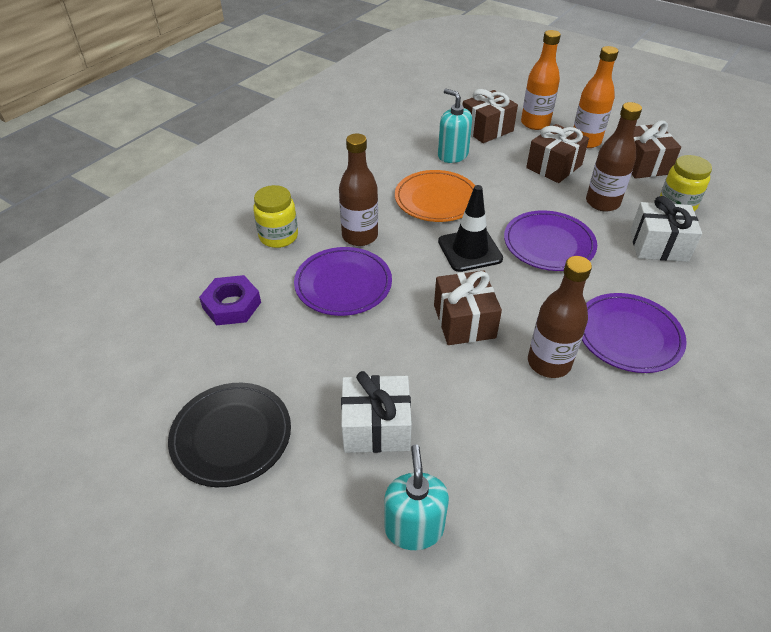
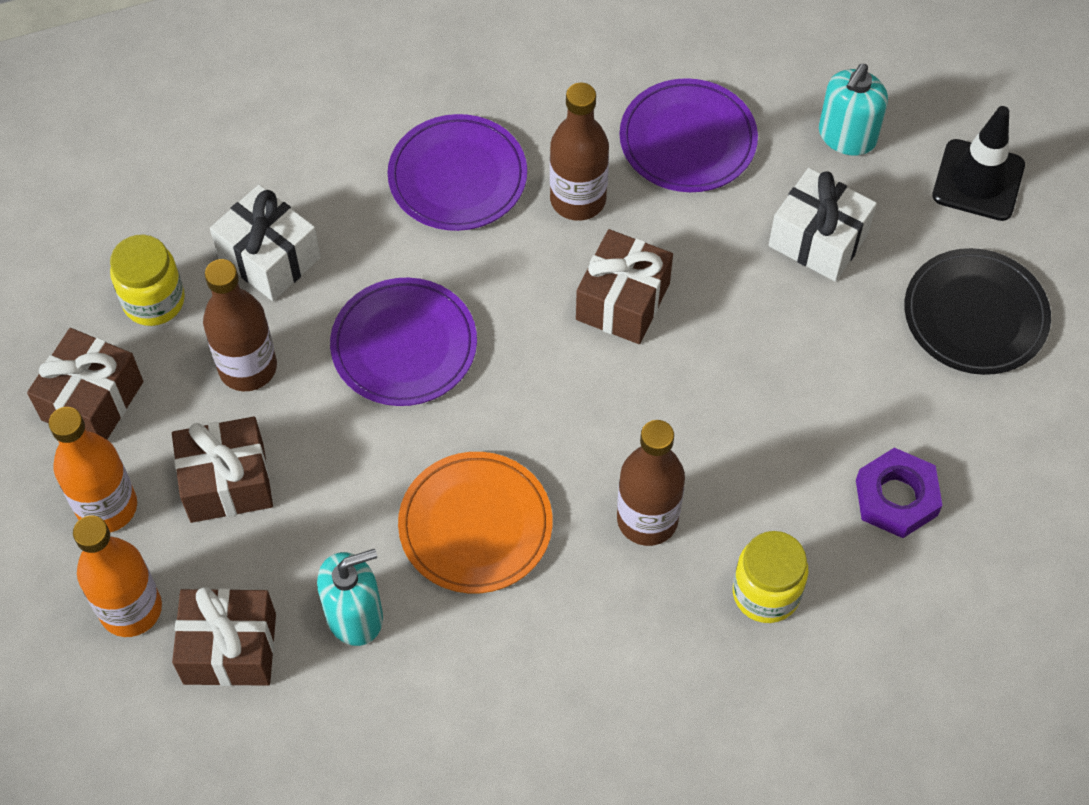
camera: 145 degrees left, 15 degrees up
(343, 284) = (730, 445): purple plate -> purple plate (688, 140)
(452, 155) = (354, 615): turquoise soap dispenser -> turquoise soap dispenser turned 105 degrees counterclockwise
(470, 250) = (517, 400): black traffic cone -> black traffic cone (978, 180)

